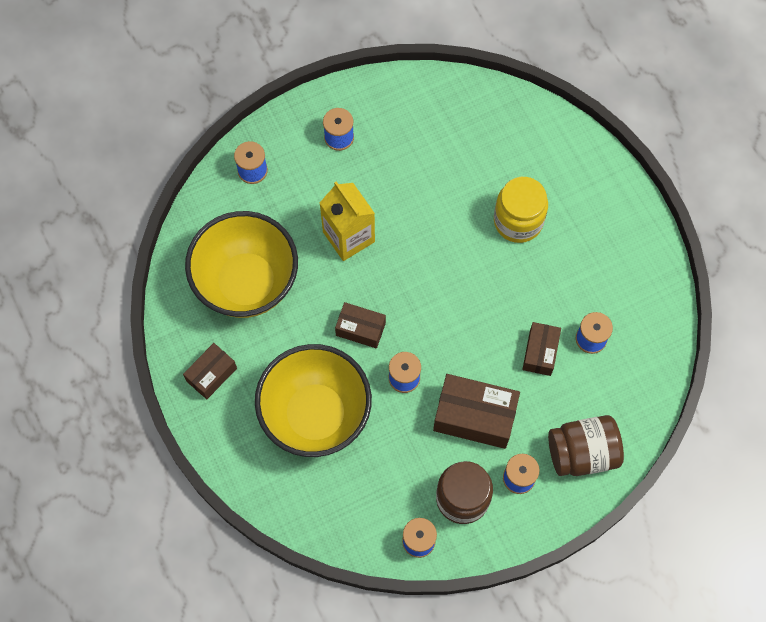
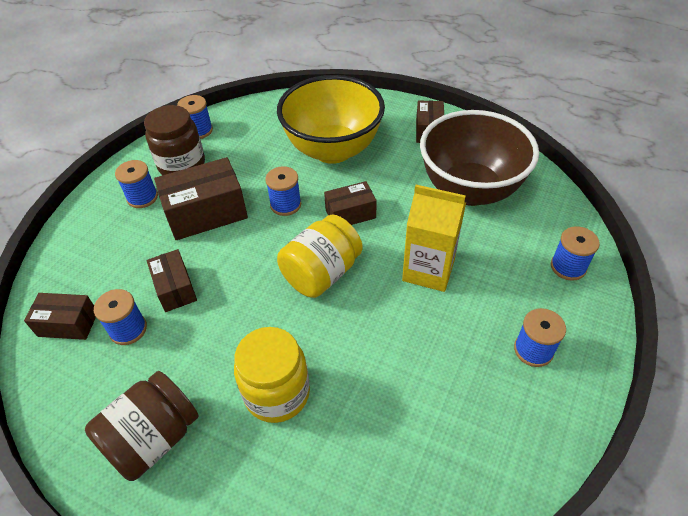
camera: 145 degrees right, 20 degrees down
(247, 283) = (470, 190): yellow bowl -> brown bowl
(426, 289) = (321, 273): none -> yellow jar
(582, 453) = (93, 240): brown jar -> brown jar (153, 438)
(632, 375) = (68, 324): none -> brown box

